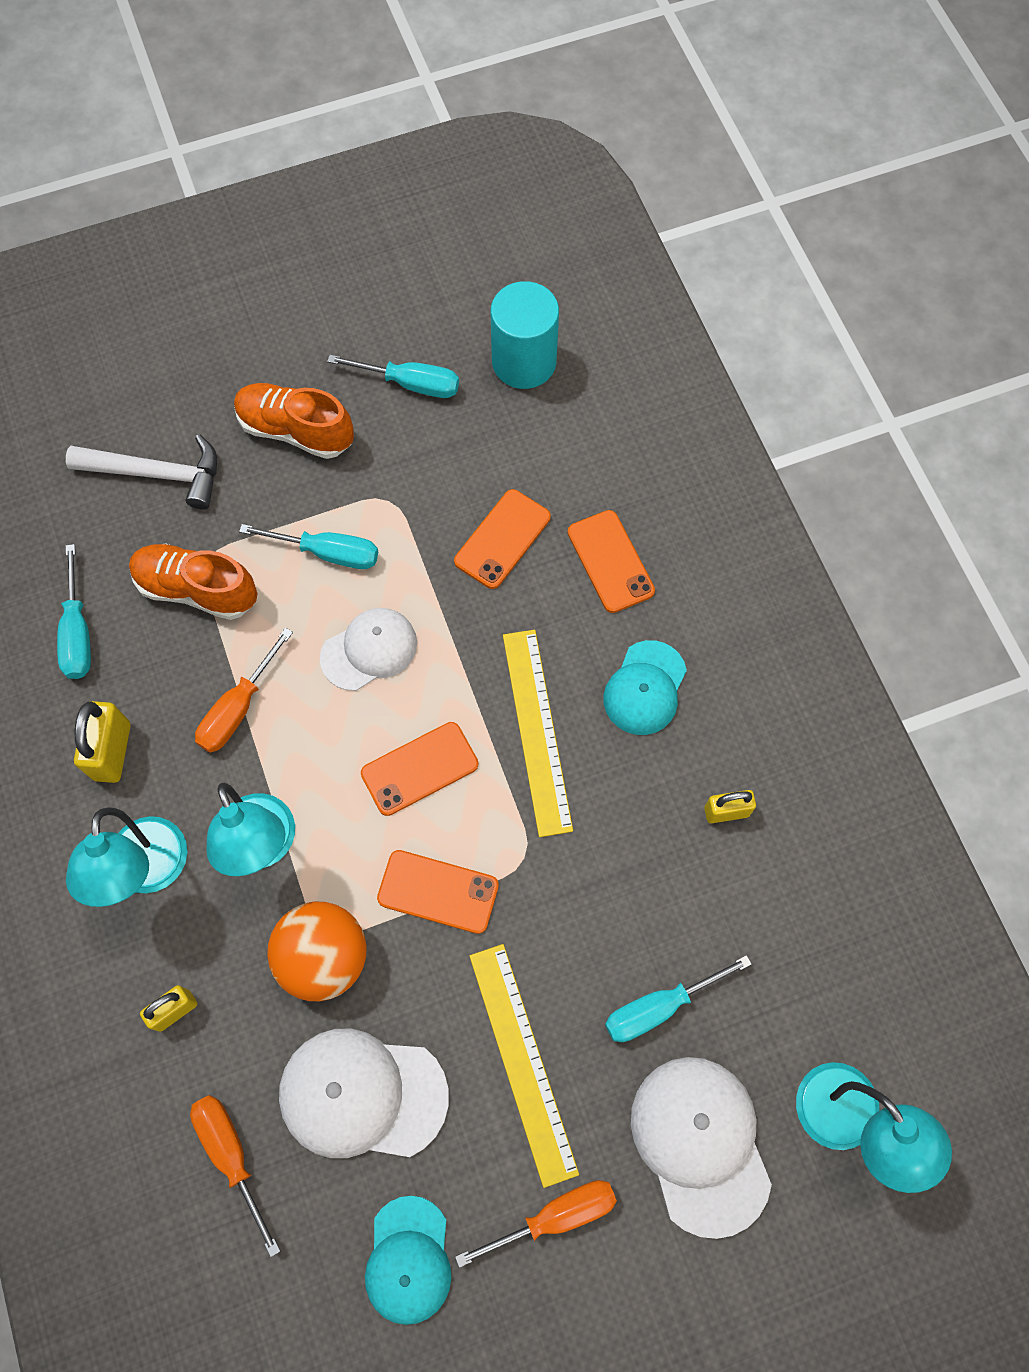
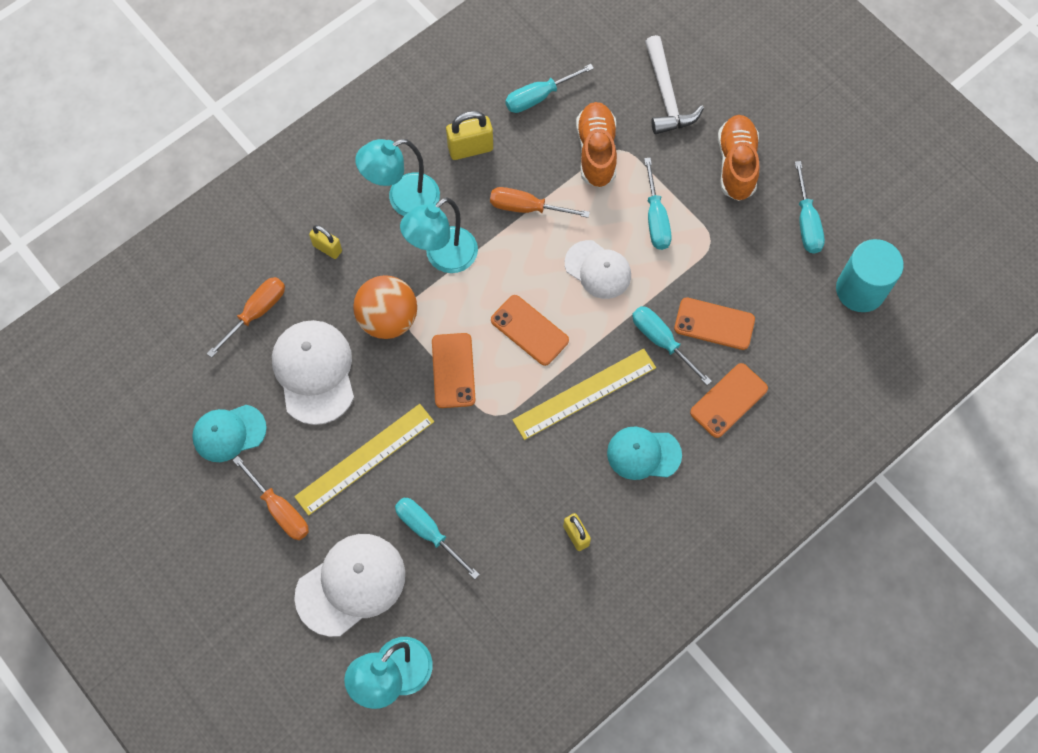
camera: 70 degrees right, 0 degrees up
(501, 609) = (662, 341): none -> turquoise screwdriver

